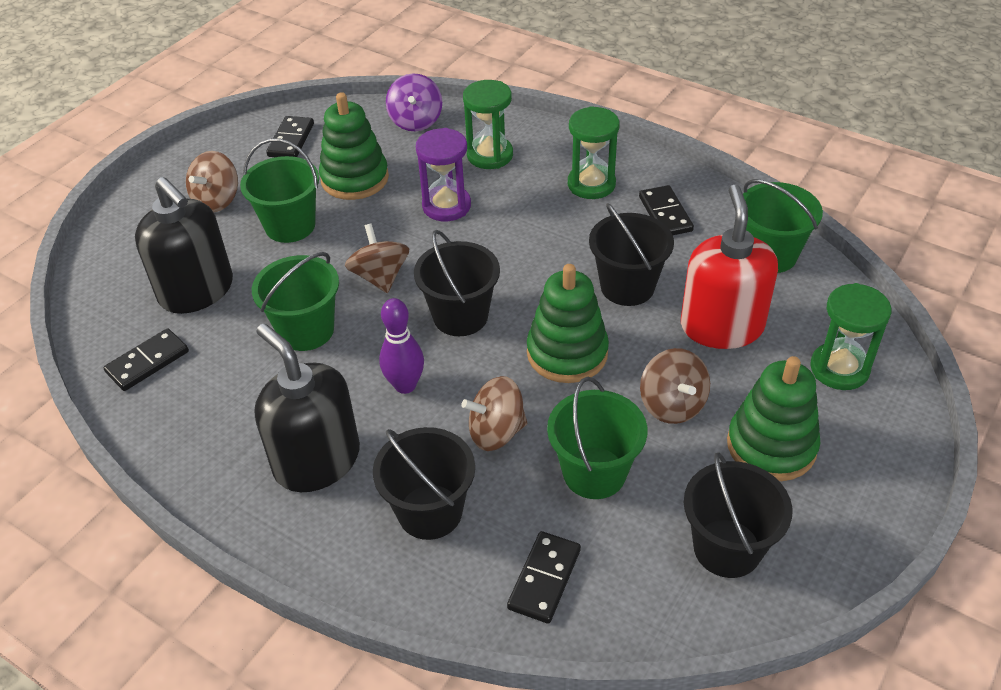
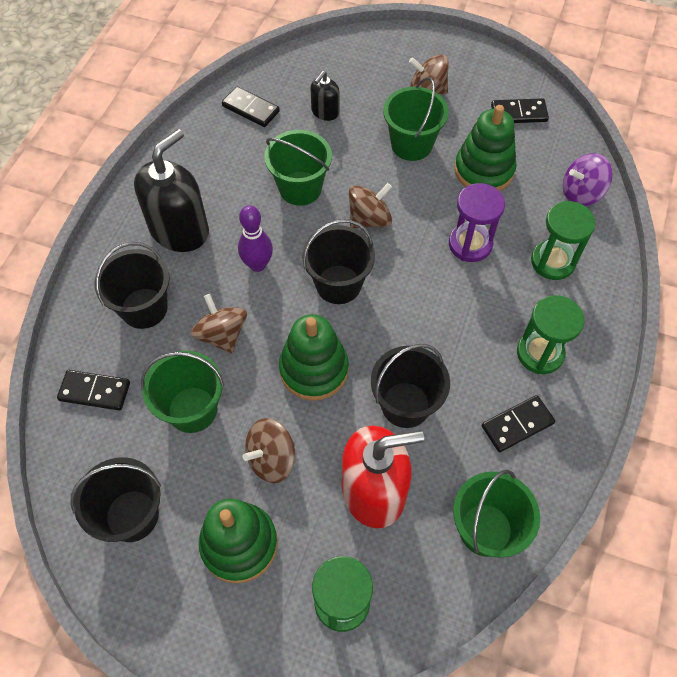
camera: 75 degrees right, 15 degrees up
(197, 291) = (325, 112): black soap dispenser -> black soap dispenser, size x0.50

